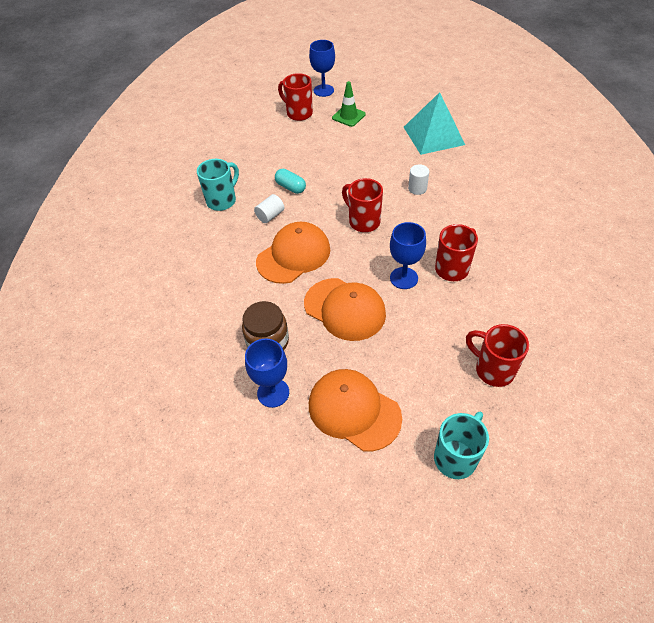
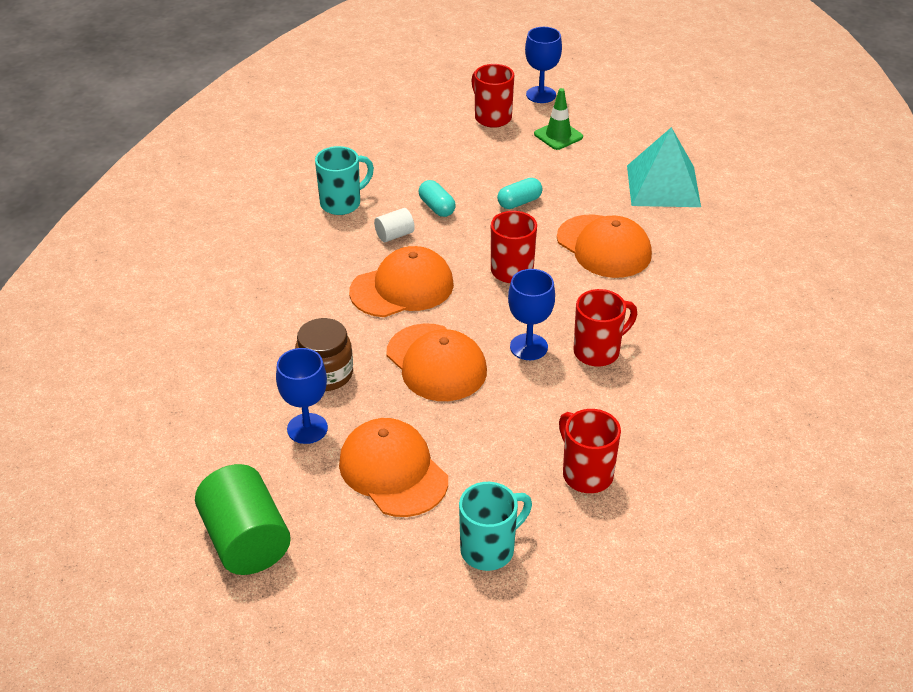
camera: 15 degrees right, 10 degrees down
(266, 512) = (246, 541): none -> green cylinder
(345, 170) = (519, 202): none -> turquoise capsule
(417, 188) = (604, 247): white cylinder -> orange cap

